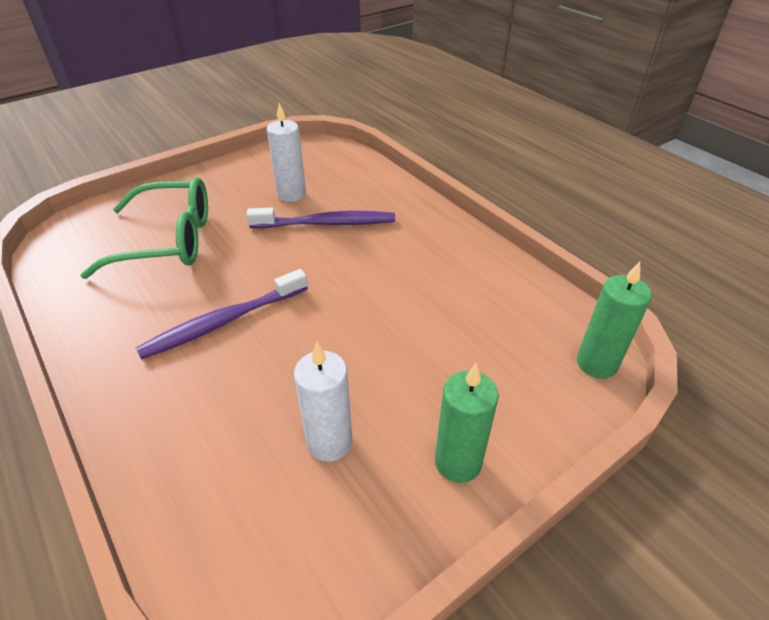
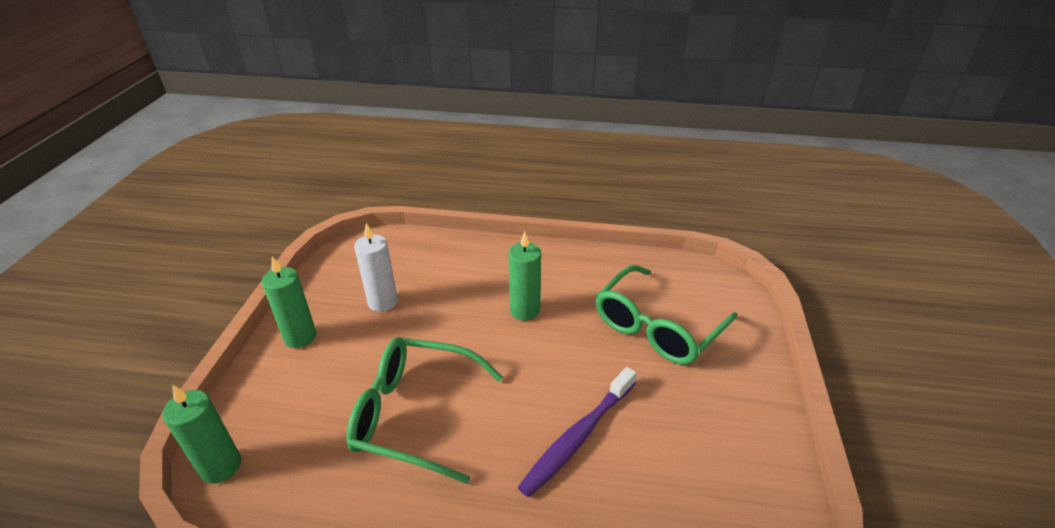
camera: 135 degrees right, 5 degrees down
(223, 322) = (525, 310): purple toothbrush -> green candle
(291, 194) = (660, 445): white candle -> none
(411, 301) = (416, 414): none -> green glasses

